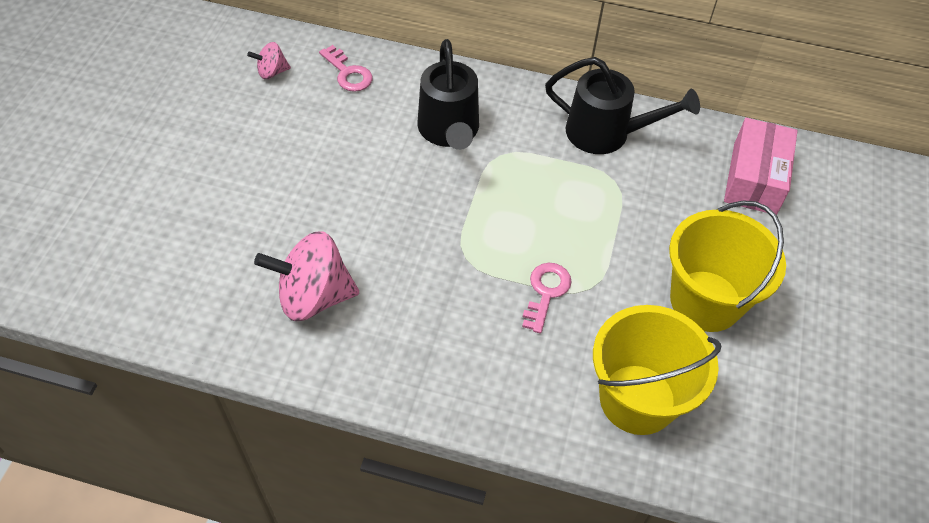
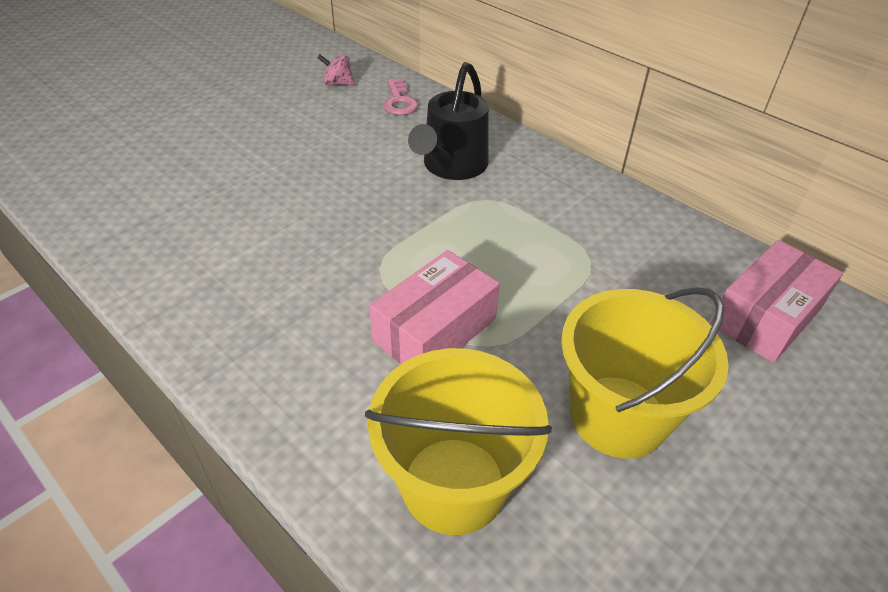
camera: 30 degrees right, 10 degrees down
(313, 297) = (214, 245): pink spinning top -> none
(546, 292) = (435, 330): pink key -> pink box
(607, 133) = (612, 219): black watering can -> none

